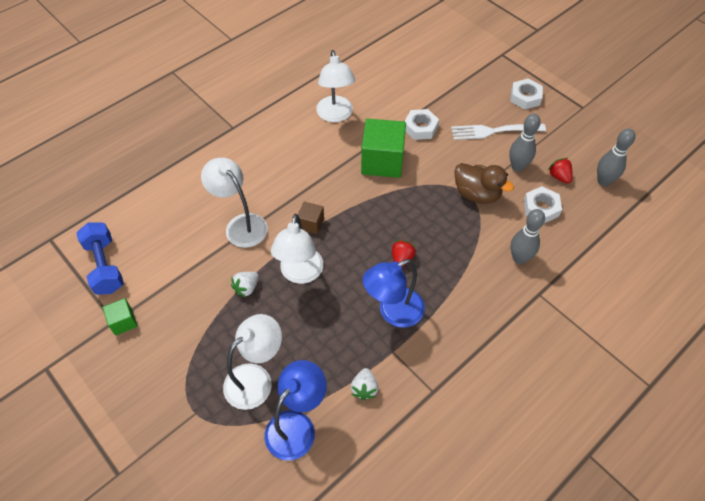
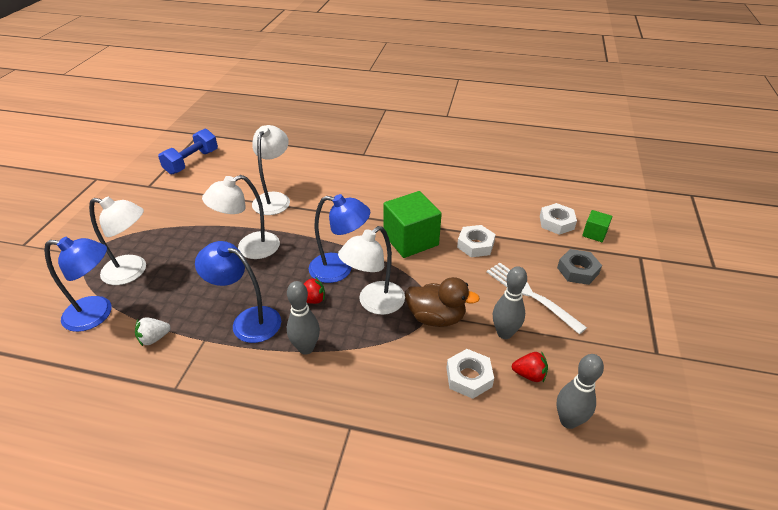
camera: 55 degrees right, 15 degrees down
(123, 322) = (150, 190): green cube -> green cube (594, 234)
(246, 288) = (216, 228): white strawberry -> none
(311, 224) = (305, 231): brown cube -> none
(335, 115) = (432, 193): white lamp -> white lamp (374, 303)
(380, 224) = (340, 269): none -> blue lamp
(476, 194) = (436, 317): brown duck -> brown duck turned 75 degrees counterclockwise
(490, 93) = (577, 271): none -> grey nut
(519, 258) = (384, 387): grey bowling pin -> grey bowling pin (306, 348)
(525, 97) = (606, 298): white nut -> white nut (556, 222)
(559, 176) = (529, 374): red strawberry -> red strawberry turned 75 degrees clockwise

